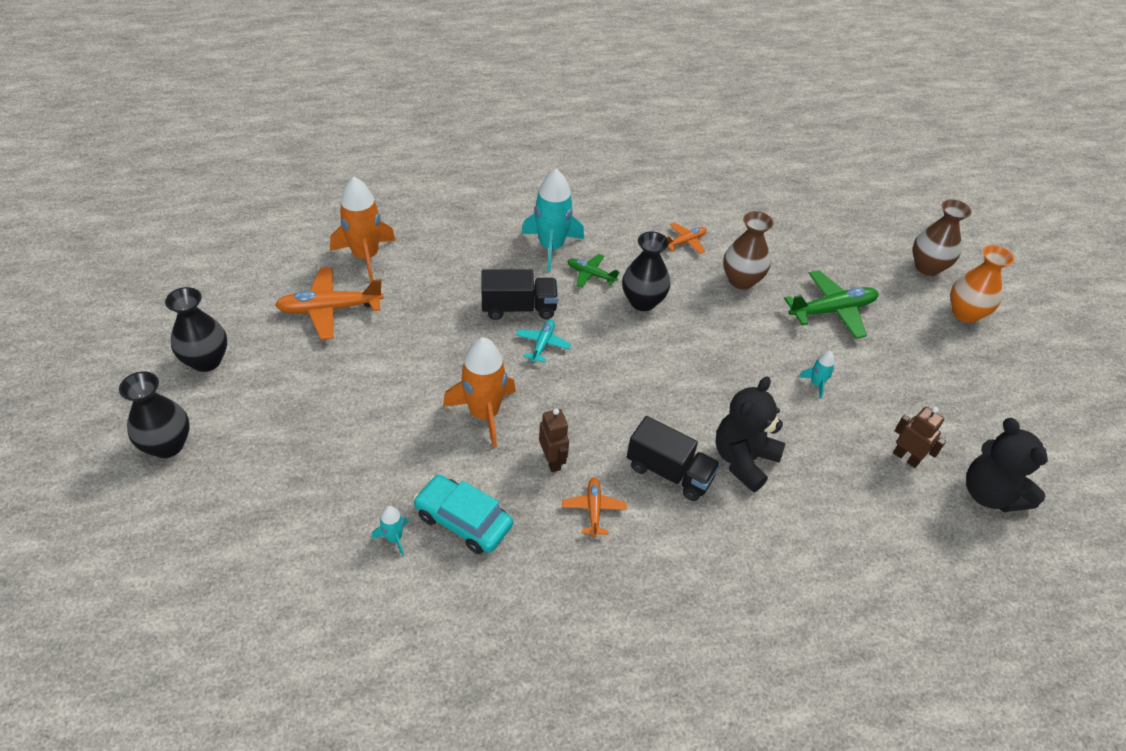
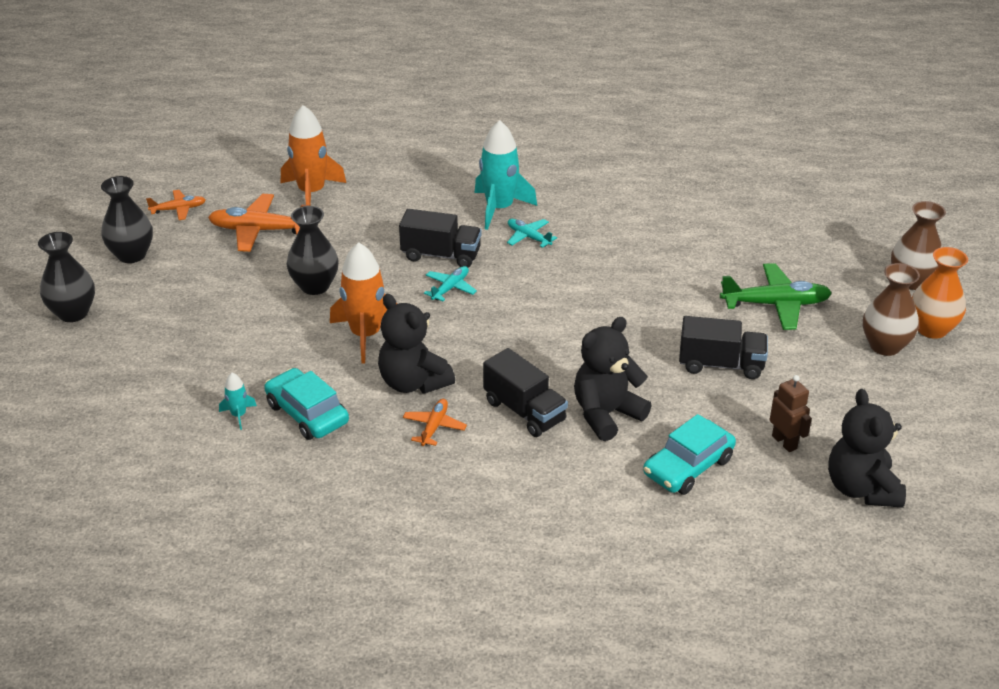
camera: 20 degrees right, 10 degrees down
(552, 461) = (413, 382): brown robot -> black teddy bear
(590, 274) = (528, 237): green plane -> turquoise plane
(642, 301) = (571, 267): black vase -> black vase (315, 286)
(685, 242) = (644, 222): orange plane -> orange plane (178, 209)
(741, 280) = (688, 264): brown vase -> brown vase (885, 346)
(816, 384) = (721, 365): turquoise rocket -> black truck
(839, 503) = (688, 467): none -> turquoise car

